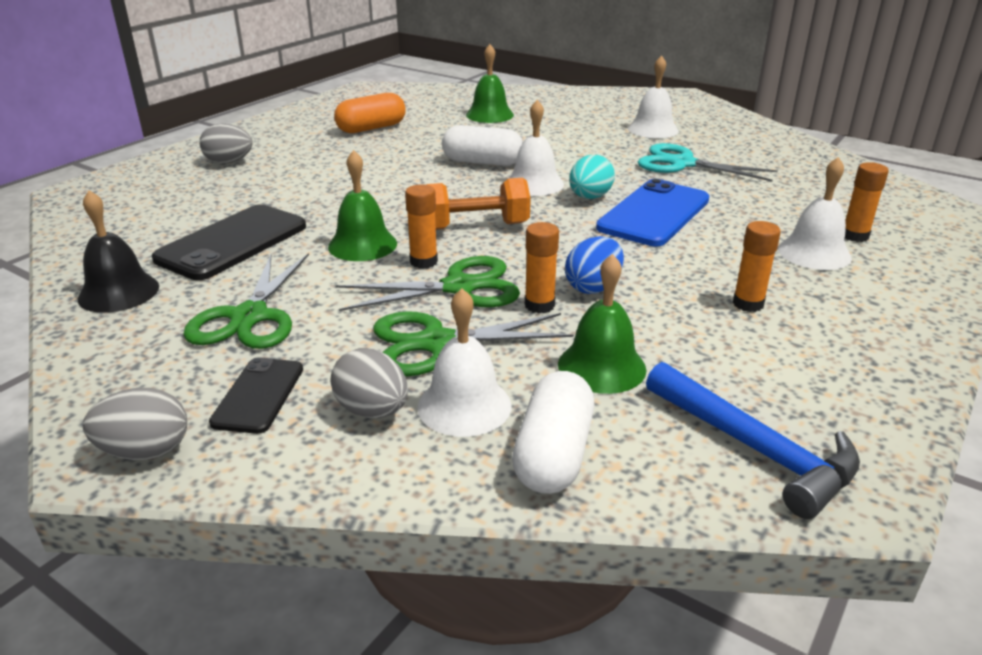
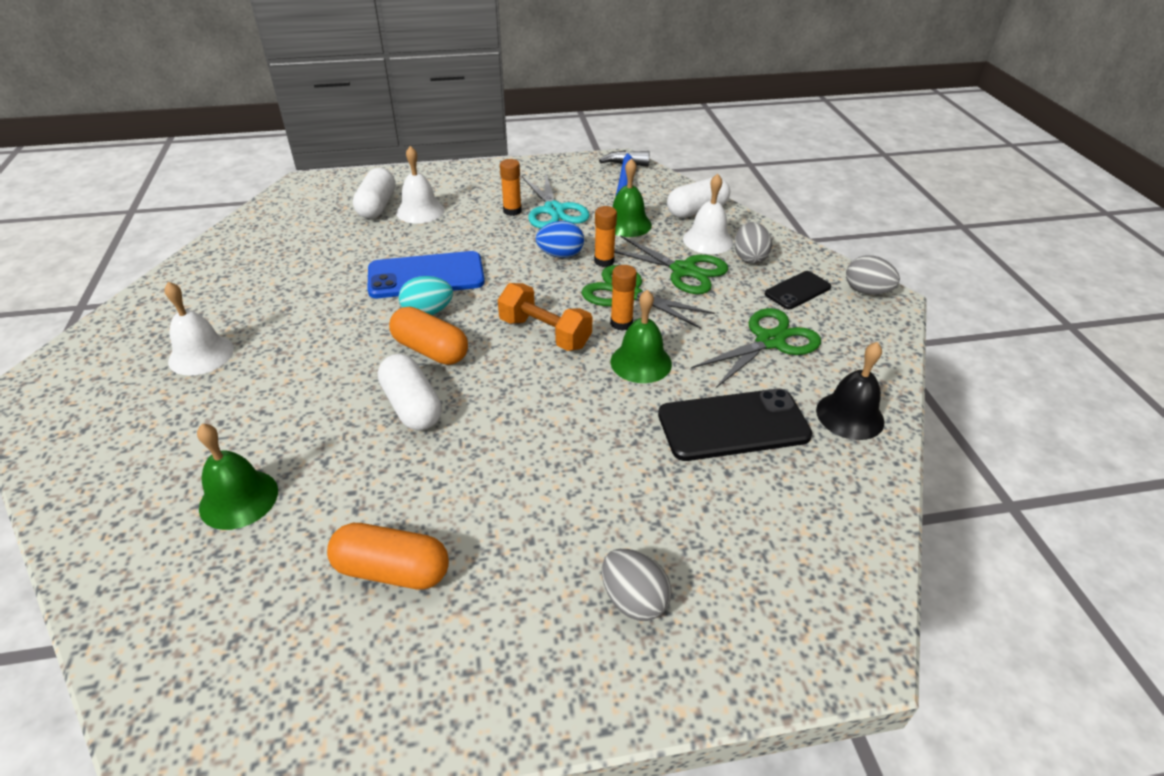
camera: 135 degrees left, 10 degrees up
(534, 183) = (430, 350): white bell -> orange capsule
(682, 164) = (298, 302): turquoise scissors -> turquoise scissors (554, 210)
(854, 236) = (377, 206): orange glue stick -> white capsule

